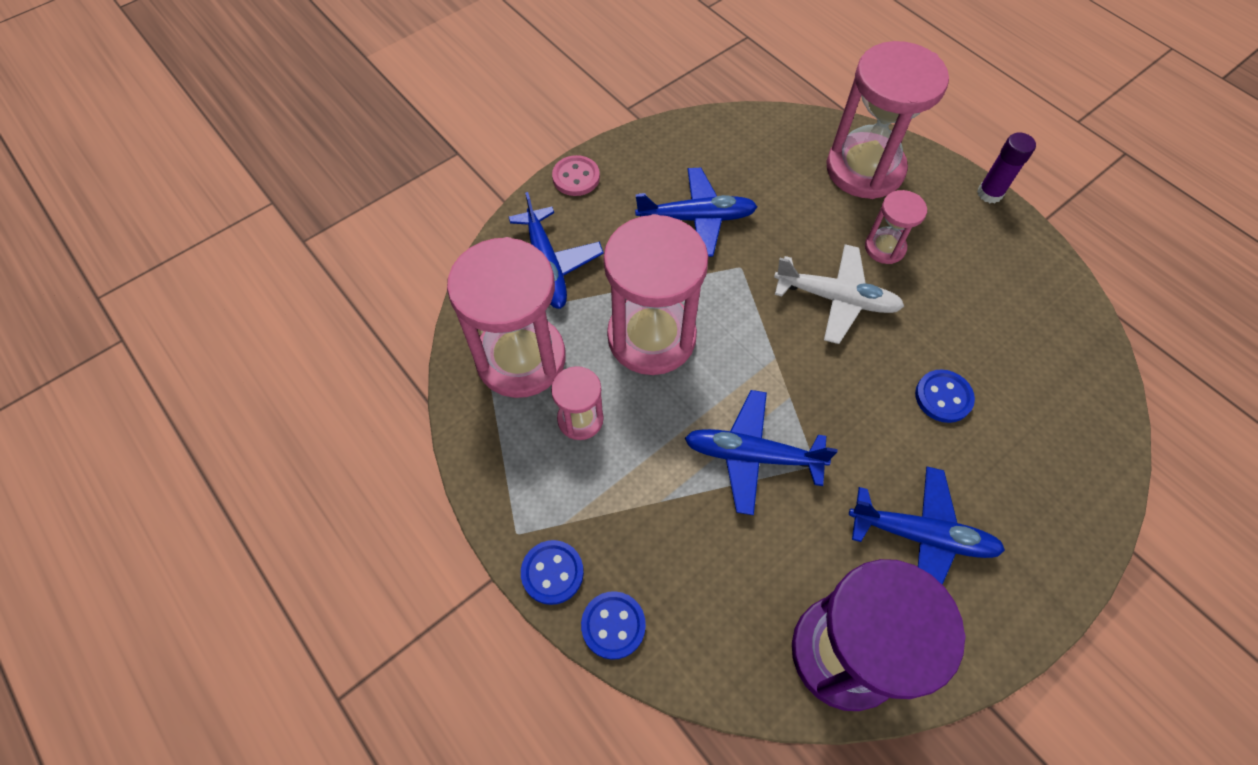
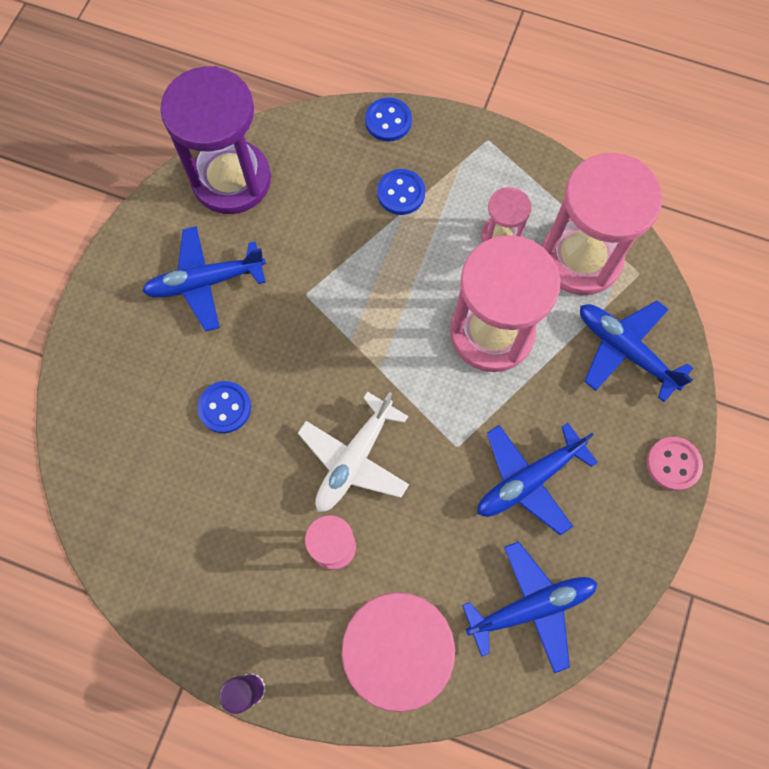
camera: 150 degrees right, 10 degrees up
(552, 573) = (447, 129): blue button -> blue button (401, 193)
(752, 455) = (356, 276): blue plane -> blue plane (531, 607)
(836, 299) = (354, 459): white plane -> white plane turned 45 degrees counterclockwise

